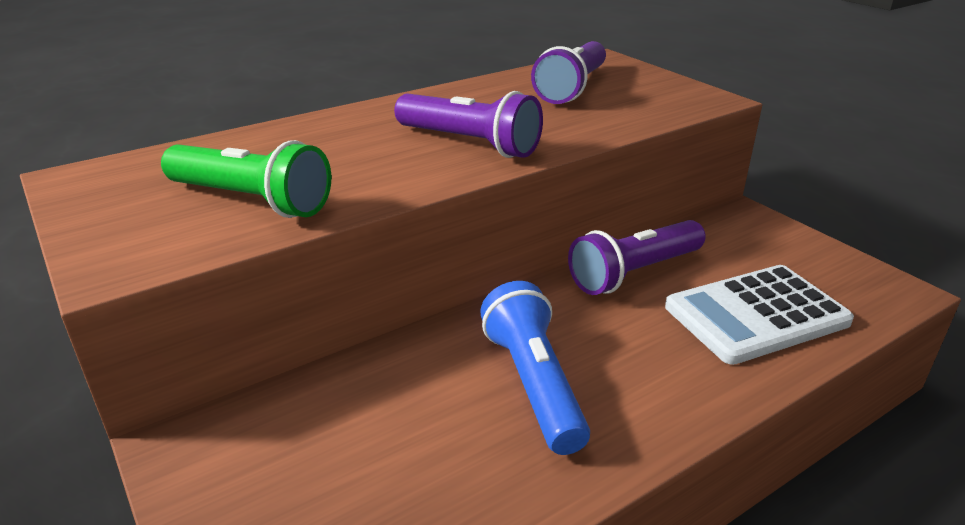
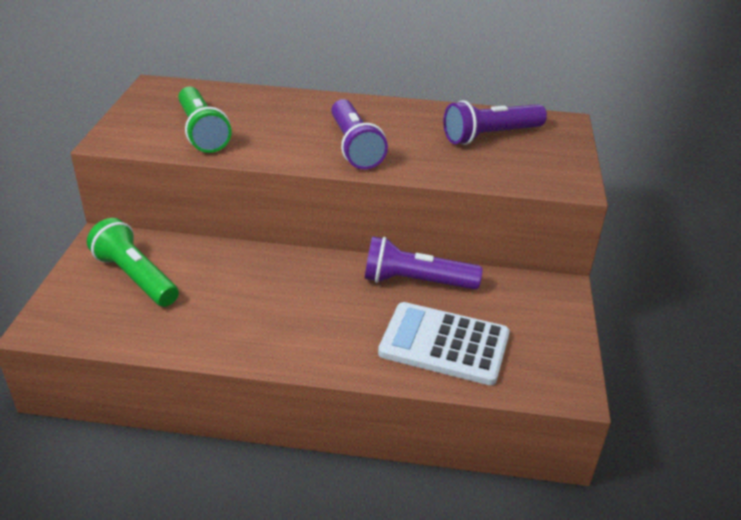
camera: 40 degrees right, 5 degrees up
(313, 464) = (136, 277): none -> green flashlight
(534, 384) = (268, 302): blue flashlight -> none

